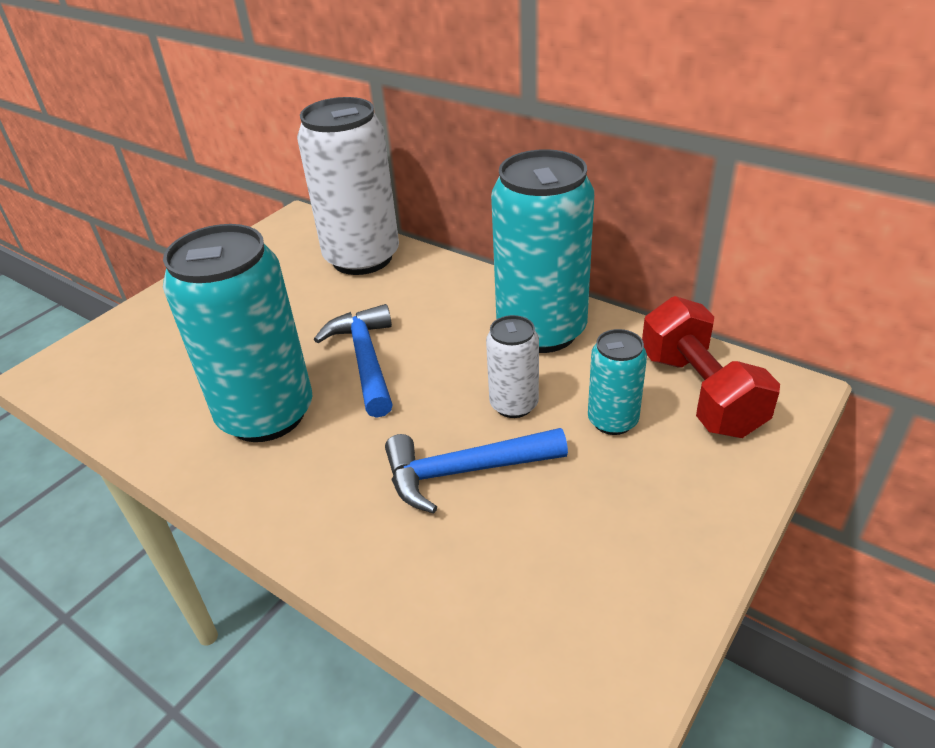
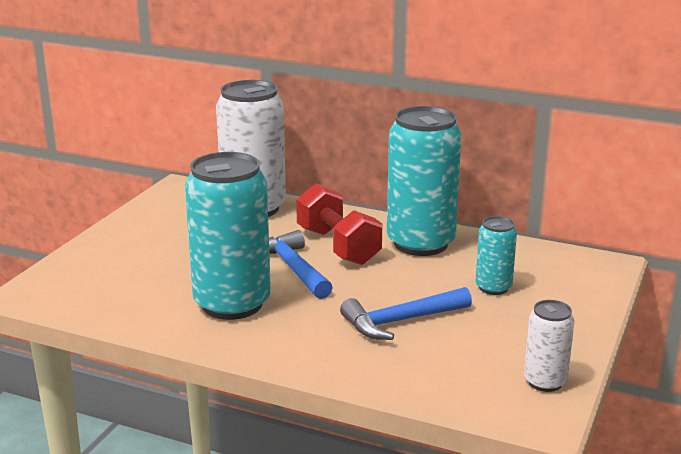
camera: 15 degrees left, 15 degrees down
(514, 404) = (419, 284): white can -> white can (545, 382)
(699, 393) = (548, 269): red dumbbell -> red dumbbell (338, 246)

